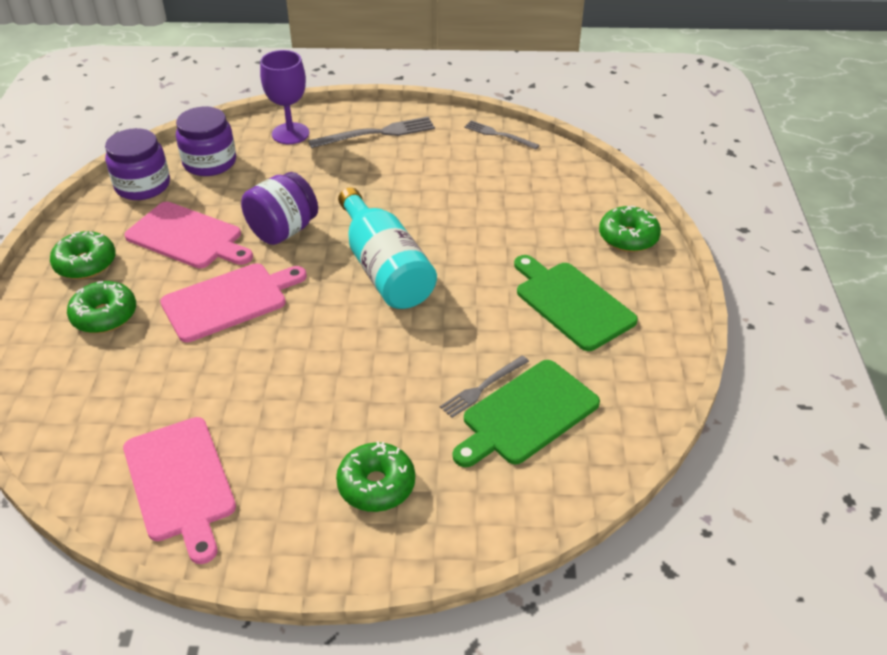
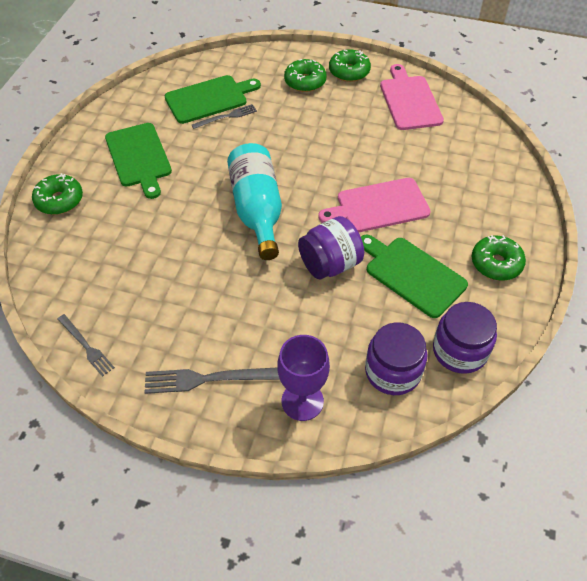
camera: 165 degrees left, 10 degrees up
(104, 315) = (471, 212): green donut -> green donut (349, 72)
(188, 237) = (412, 274): pink cutting board -> green cutting board

